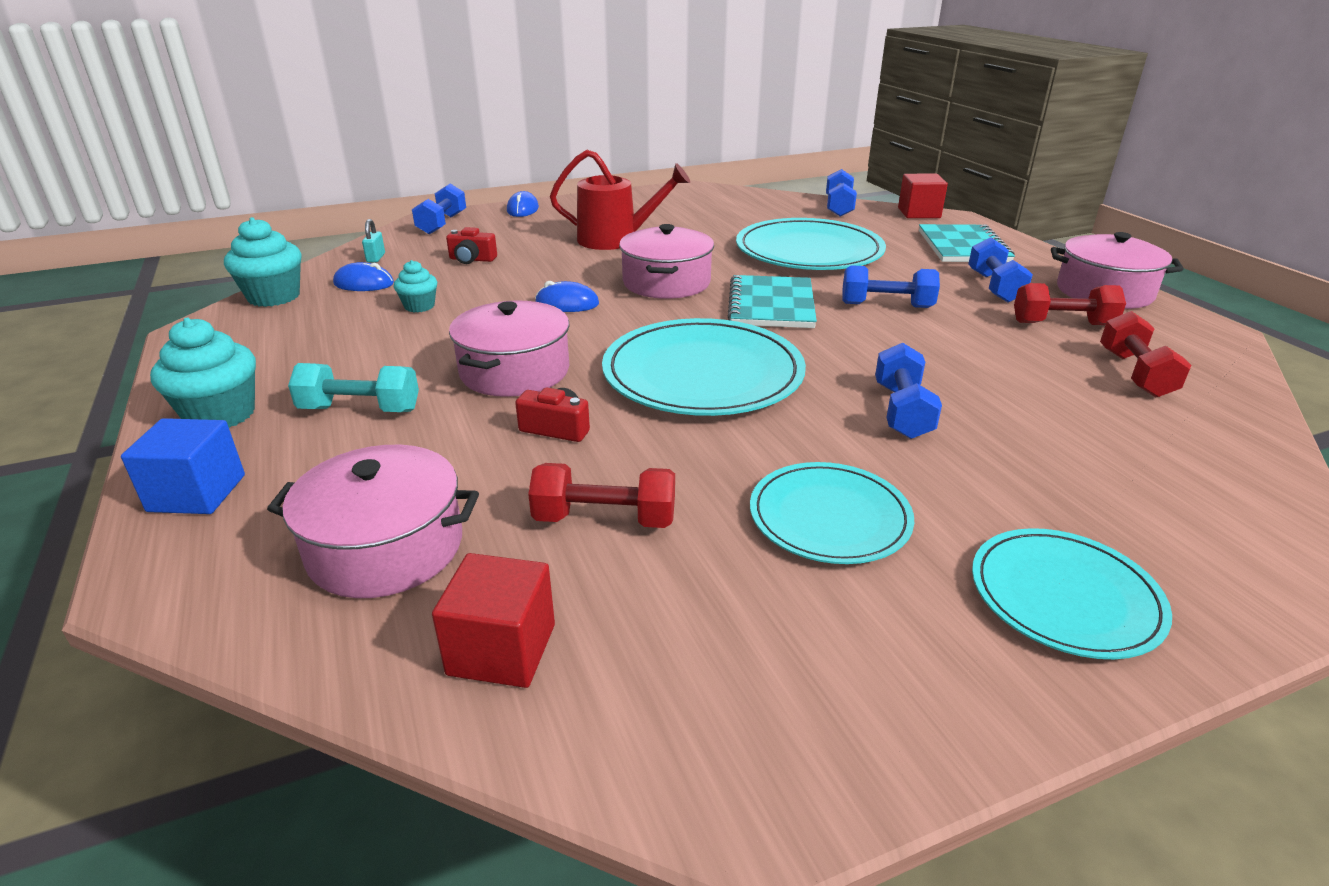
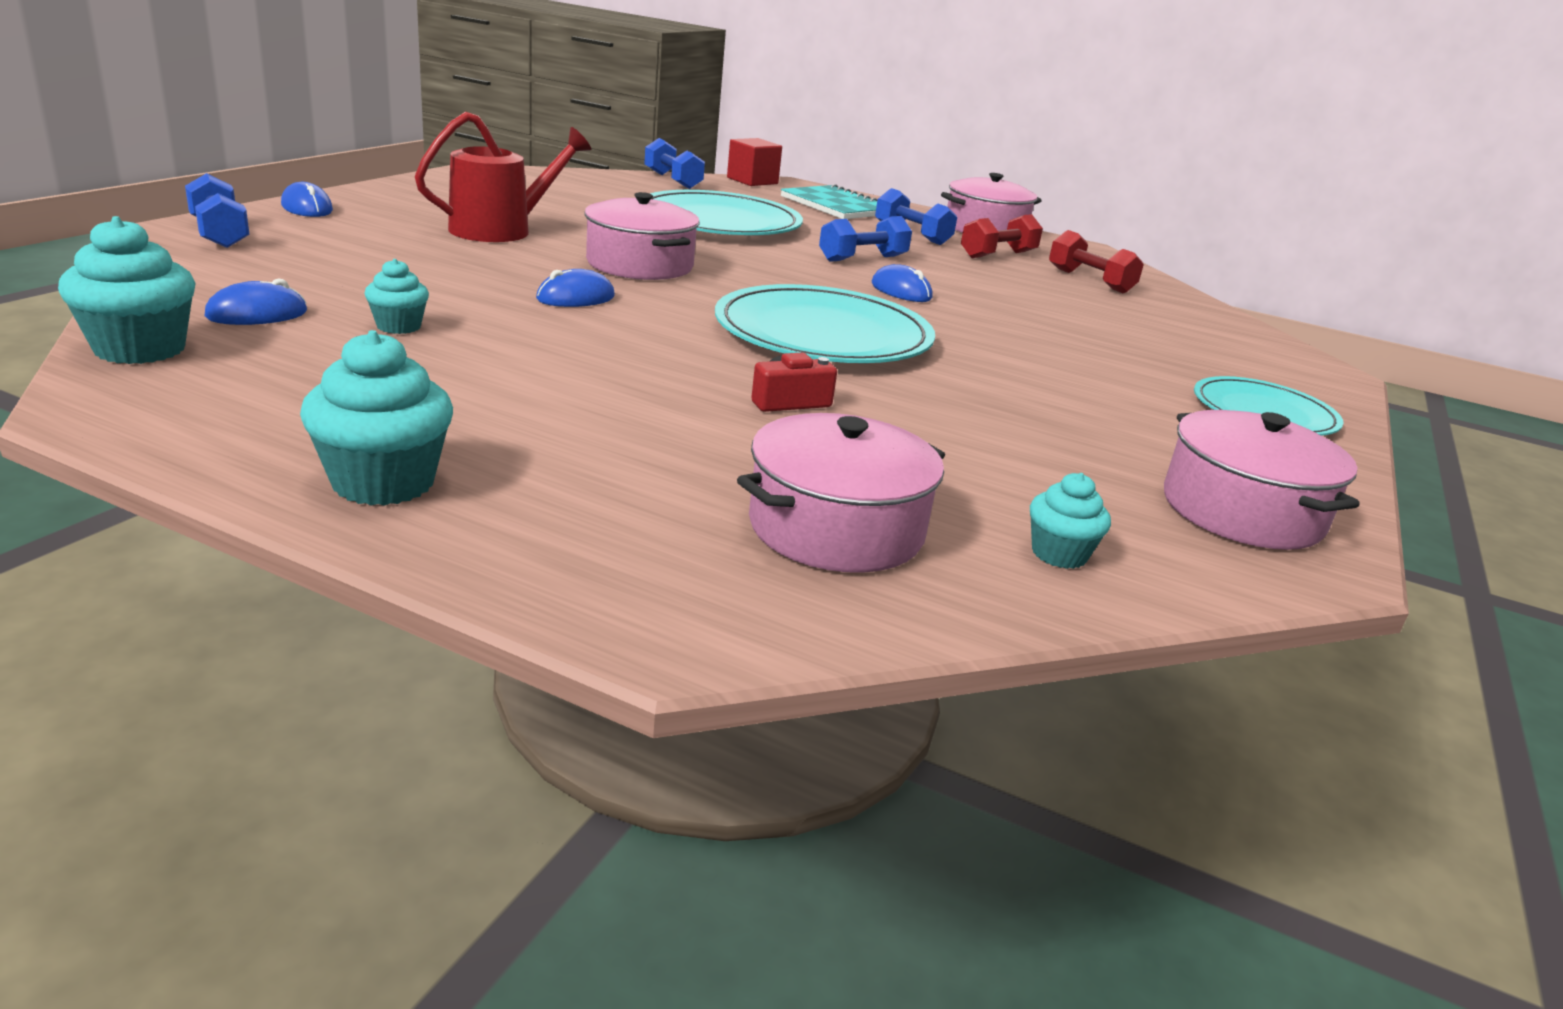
camera: 45 degrees left, 5 degrees down
(197, 493) = (539, 555): blue cube -> none
(360, 410) = (556, 435): turquoise dumbbell -> none
(376, 258) = (205, 283): turquoise padlock -> none
(472, 259) = (358, 269): red camera -> none
(502, 649) = (1059, 554): red cube -> turquoise cupcake
(514, 371) = (650, 366): pink pot -> pink pot (1241, 511)
(605, 519) = (958, 453): red dumbbell -> none
(771, 305) = (773, 271): turquoise notebook -> none
(829, 517) = (1087, 408): turquoise plate -> none
(863, 345) = (901, 291): none -> blue mouse
(902, 411) = (1007, 331): blue dumbbell -> none

